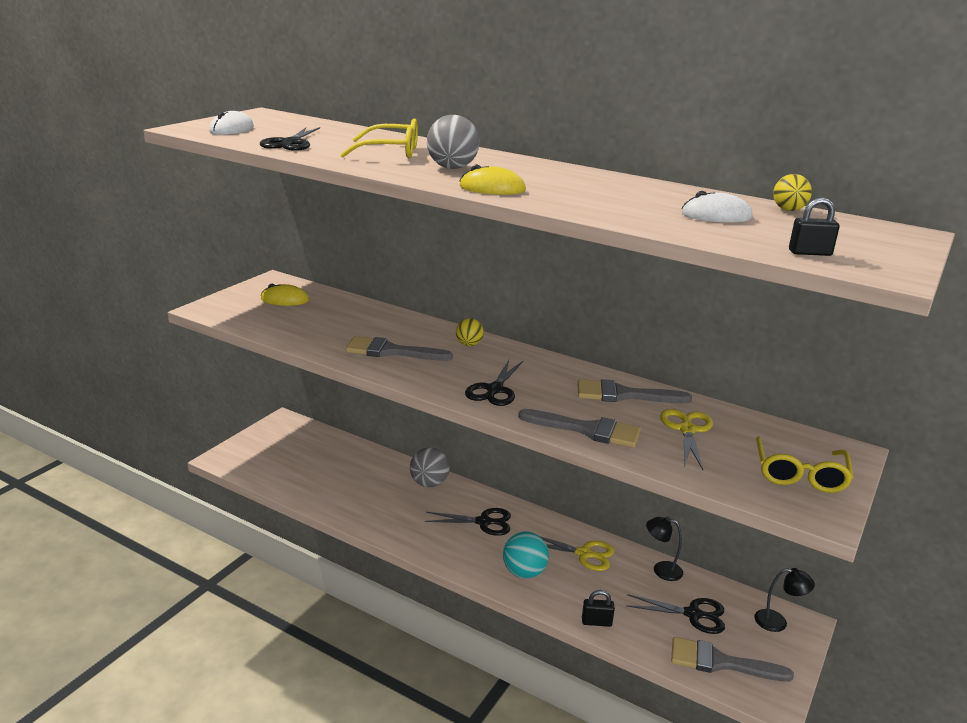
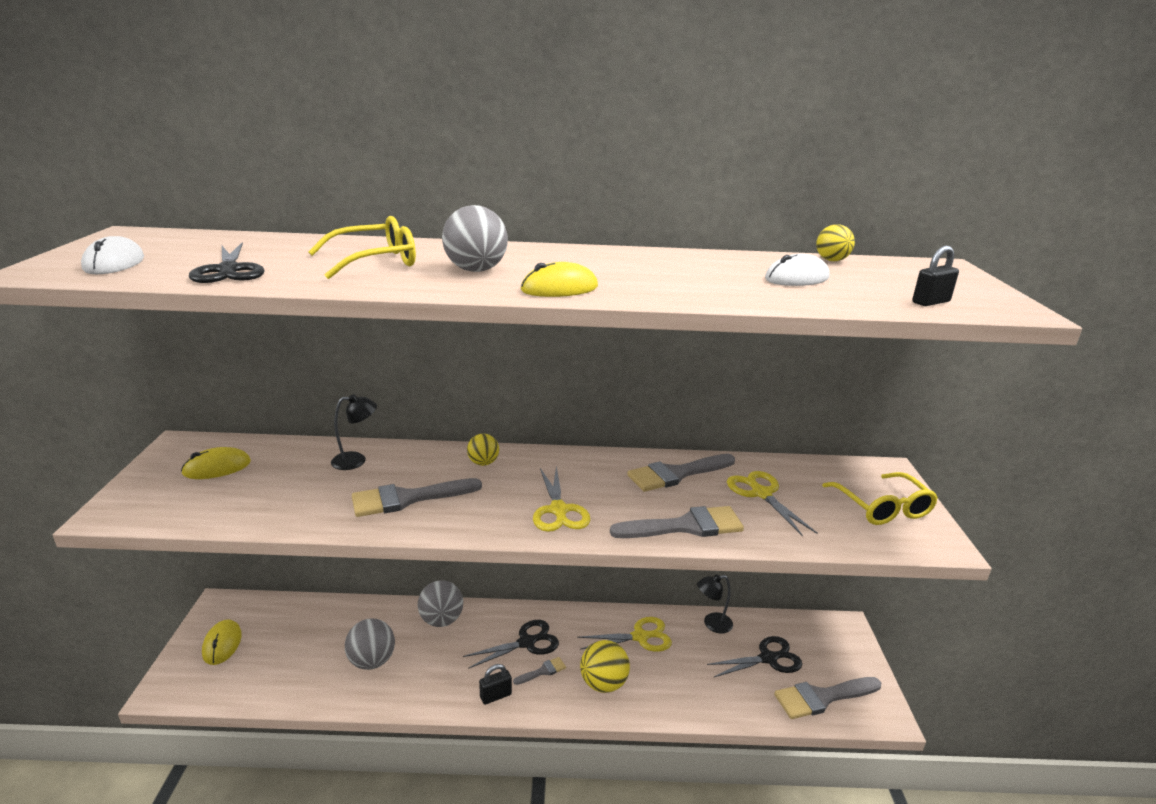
camera: 30 degrees left, 0 degrees up
(270, 445) = (222, 644): none -> yellow mouse
(360, 491) = (372, 661): none -> grey ball
(481, 545) = (543, 671): none -> grey brush
(494, 390) = (558, 510): black scissors -> yellow scissors
(524, 572) = (603, 683): turquoise ball -> yellow ball
(596, 622) = (703, 707): black padlock -> black padlock (495, 696)
(777, 622) = (829, 634): black lamp -> black lamp (356, 460)

